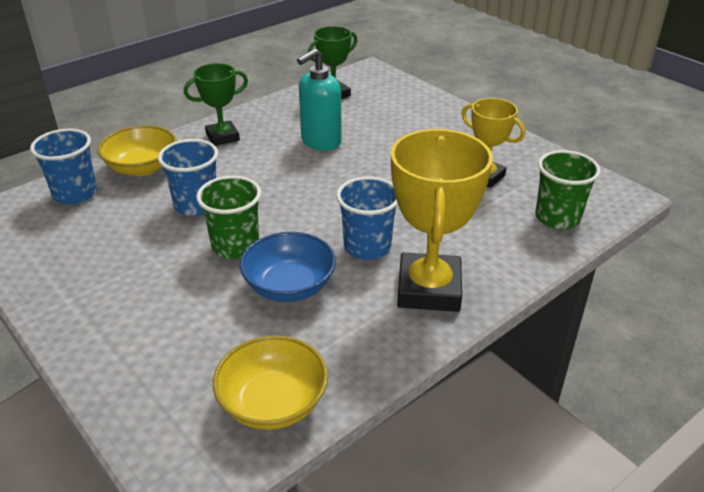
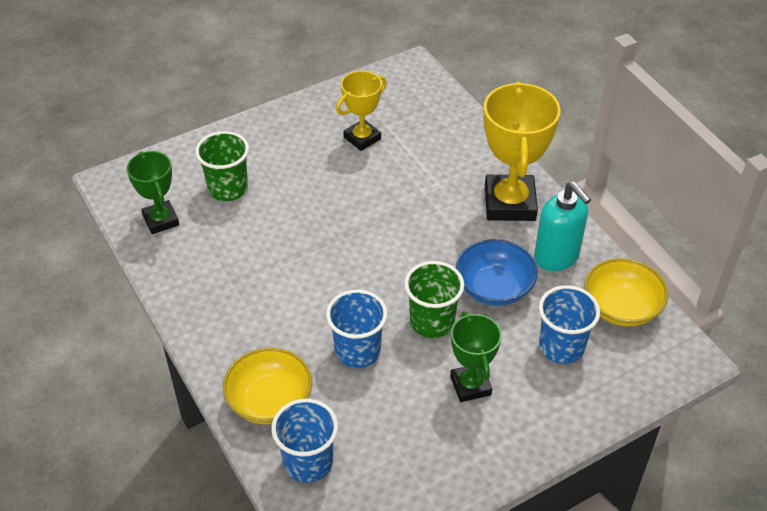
camera: 80 degrees left, 10 degrees up
(222, 137) = (225, 326): green trophy -> green trophy (470, 385)
(320, 141) = (263, 243): turquoise soap dispenser -> turquoise soap dispenser (556, 257)
(367, 247) = (450, 231): blue cup -> blue cup (561, 347)
(429, 289) = (510, 203): yellow trophy -> yellow trophy turned 75 degrees clockwise
(557, 218) = (432, 111): green cup -> green cup (228, 189)

